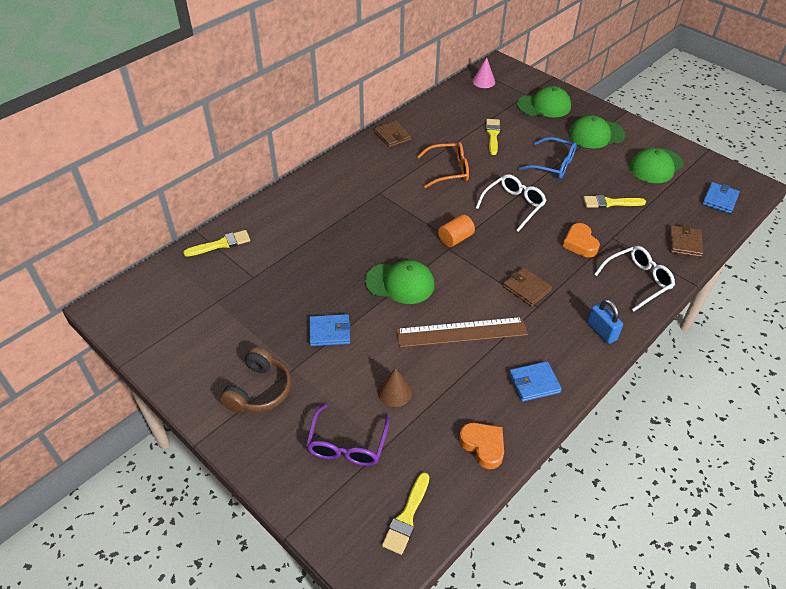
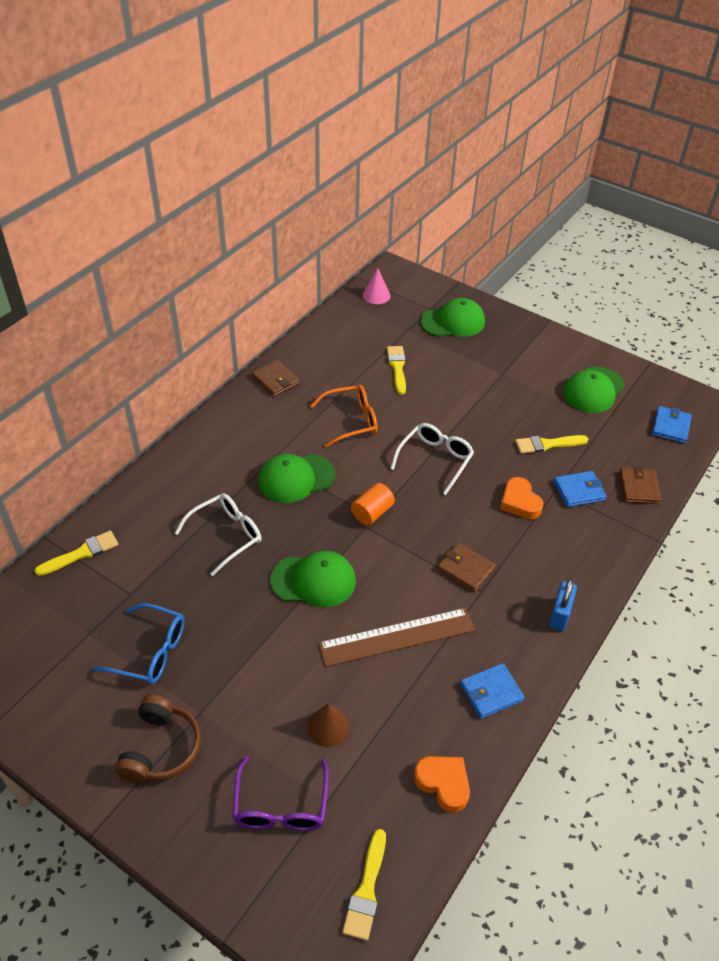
camera: 10 degrees left, 0 degrees up
(329, 332) = (237, 657): blue wallet -> blue wallet (579, 491)
(553, 165) = (474, 400): blue glasses -> blue glasses (150, 651)
(596, 134) = (519, 355): green cap -> green cap (296, 478)
(601, 331) = (559, 615): blue padlock -> blue padlock turned 60 degrees clockwise
(637, 281) = (592, 543): white glasses -> white glasses (226, 535)

